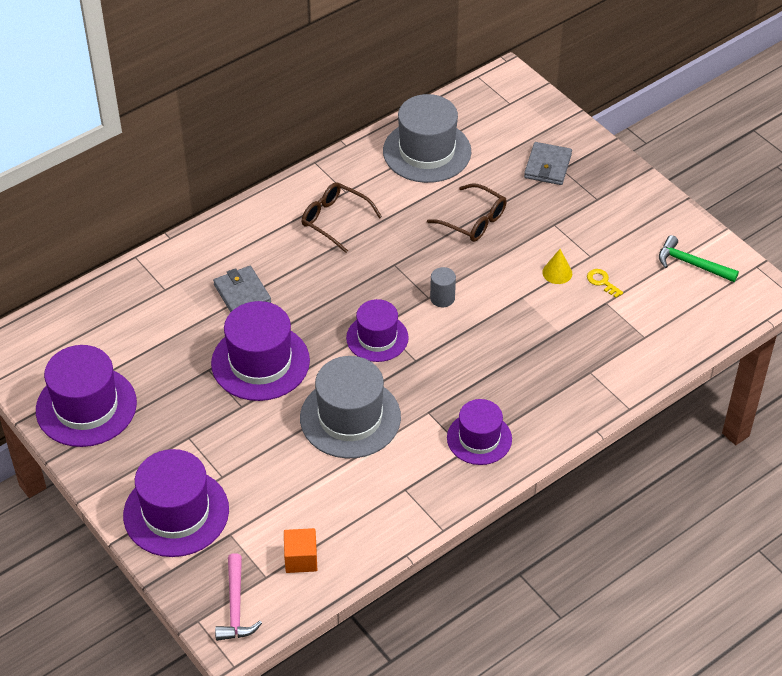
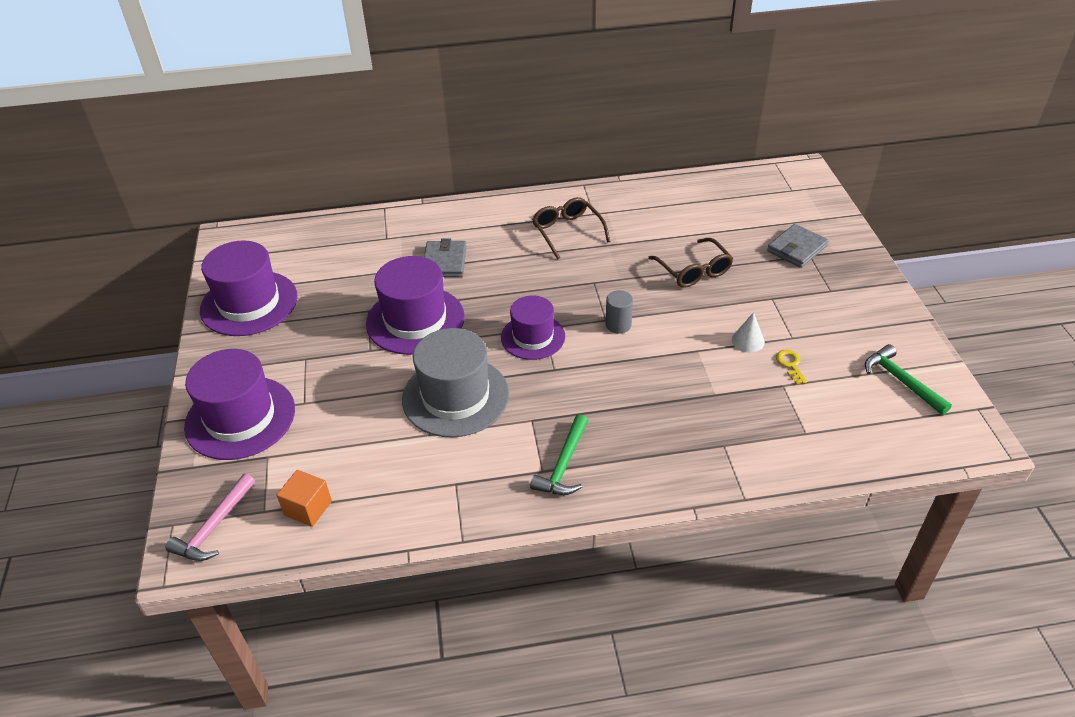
camera: 30 degrees right, 5 degrees down
(427, 151) = (688, 204): grey hat -> none
(479, 438) = (564, 465): purple hat -> green hammer
(557, 272) = (748, 341): yellow cone -> white cone

